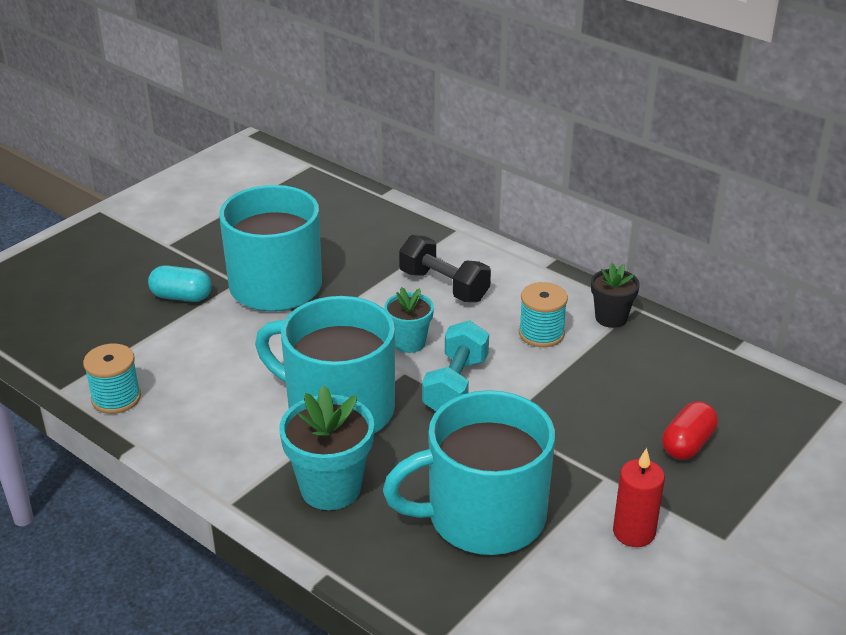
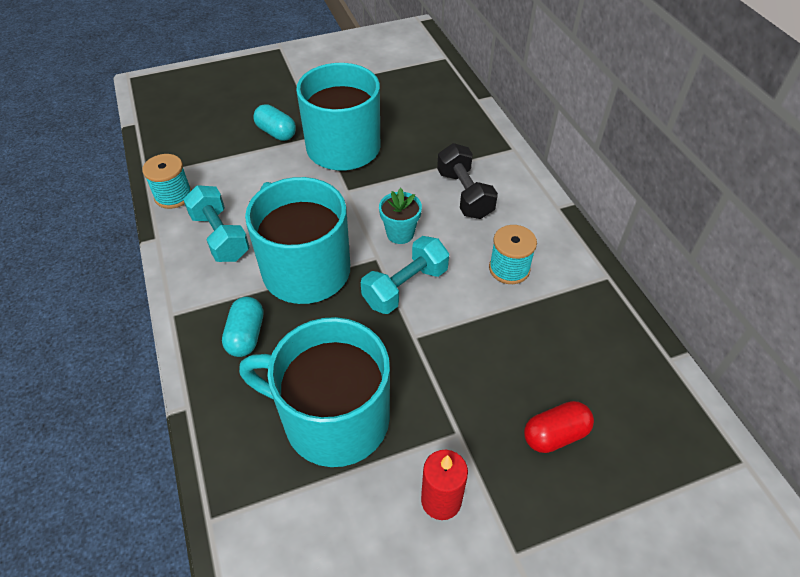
camera: 30 degrees right, 15 degrees up
(213, 415) = (220, 236): none -> turquoise dumbbell
(330, 488) = (246, 335): turquoise flower pot -> turquoise capsule
(611, 318) = (579, 278): black flower pot -> none

